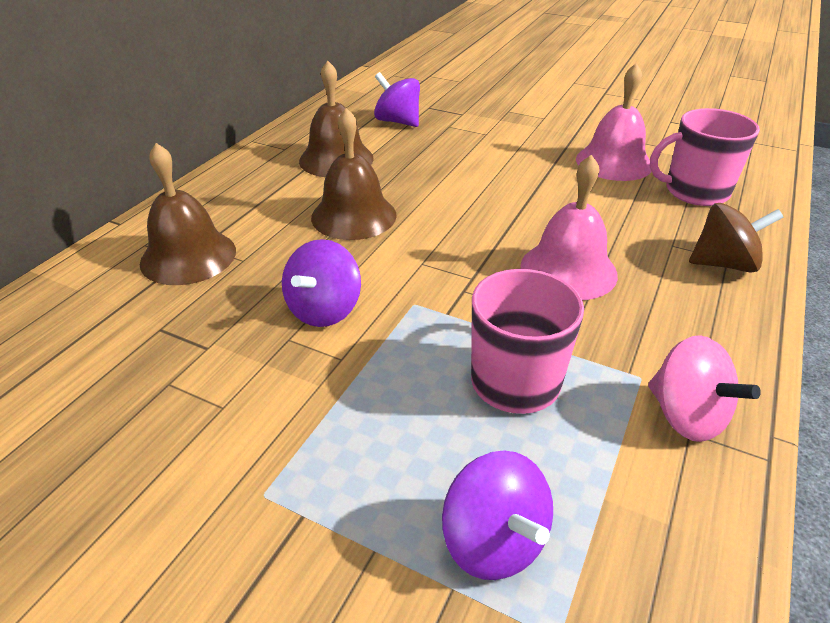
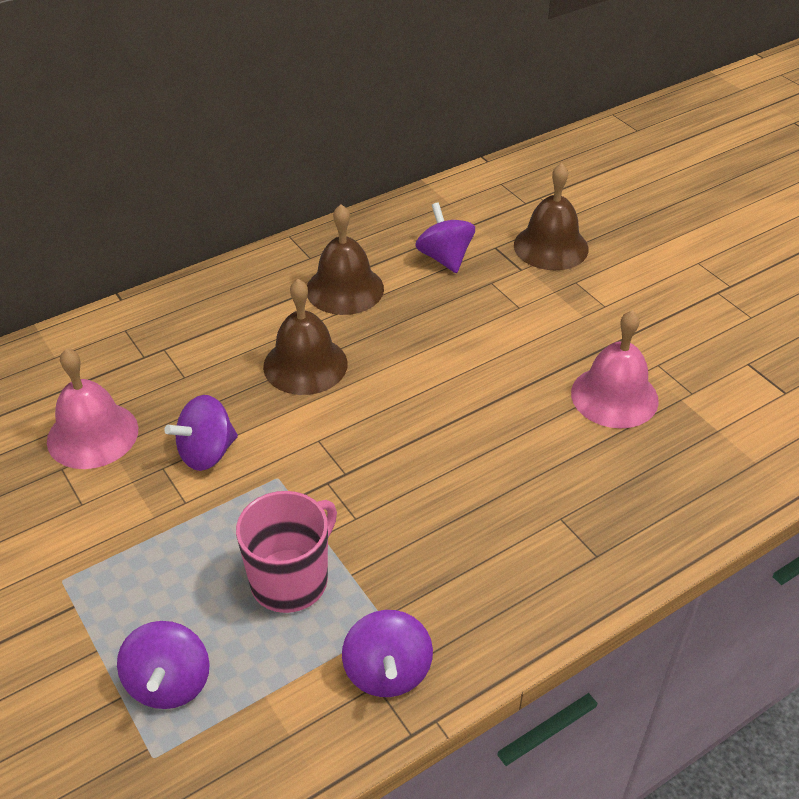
camera: 30 degrees right, 5 degrees up
(188, 256) = (147, 356): brown bell -> brown bell (551, 247)
(568, 270) = (434, 501): pink bell -> pink bell (92, 435)
(686, 415) = (387, 671): pink spinning top -> purple spinning top
(695, 191) = (658, 468): pink mug -> none
(723, 264) = (585, 559): brown spinning top -> none

